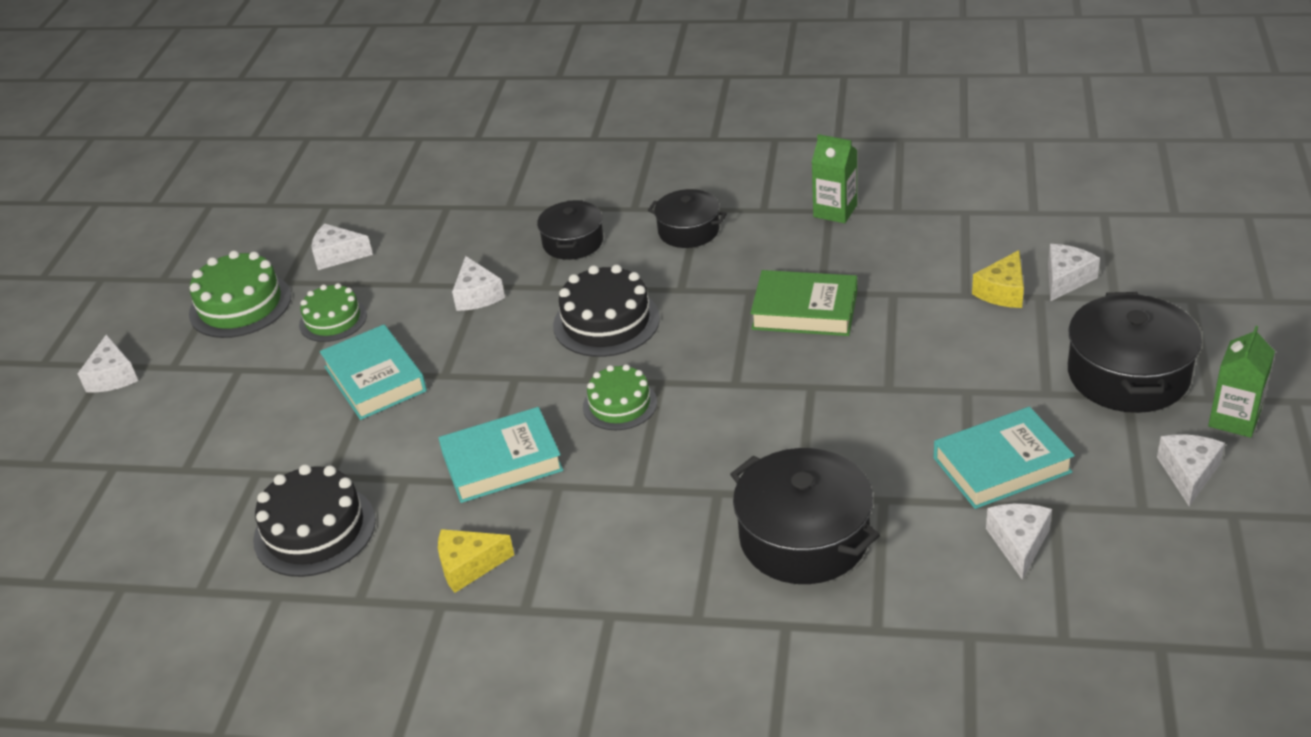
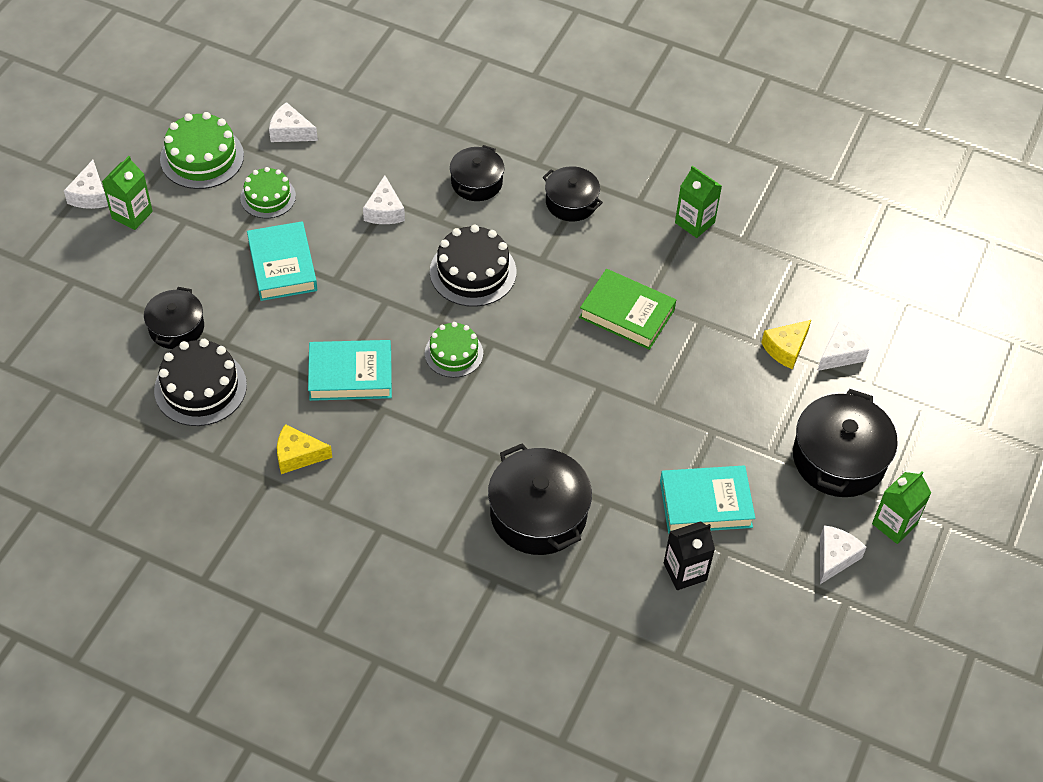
camera: 10 degrees right, 15 degrees up
(171, 381) = (132, 215): none -> green carton
(262, 476) = (176, 327): none -> black pot
(1019, 543) = (685, 571): white cheese -> black carton

